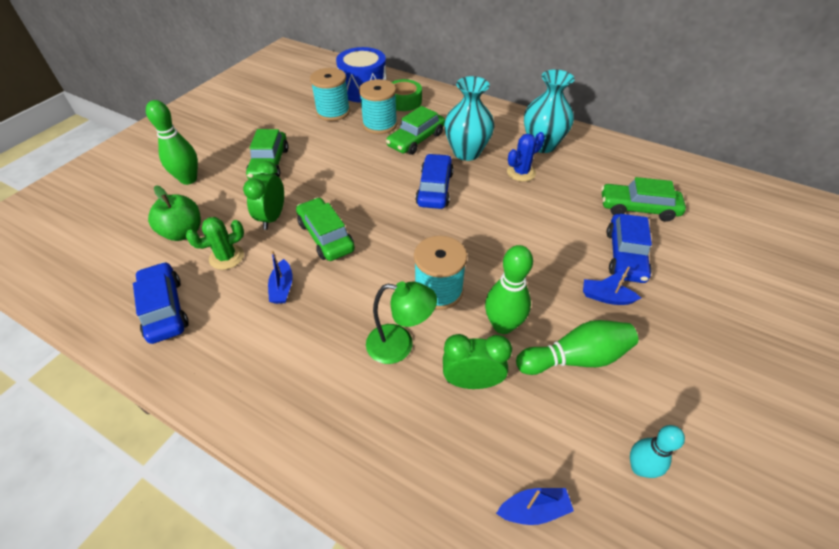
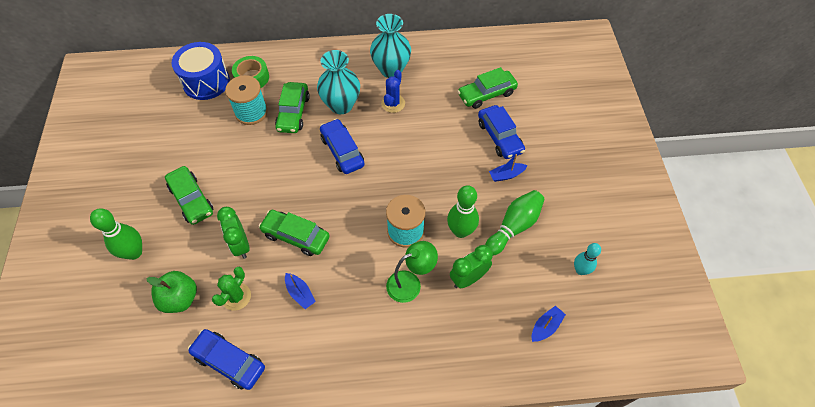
camera: 35 degrees left, 10 degrees up
(333, 112) = (199, 119): turquoise spool -> none

